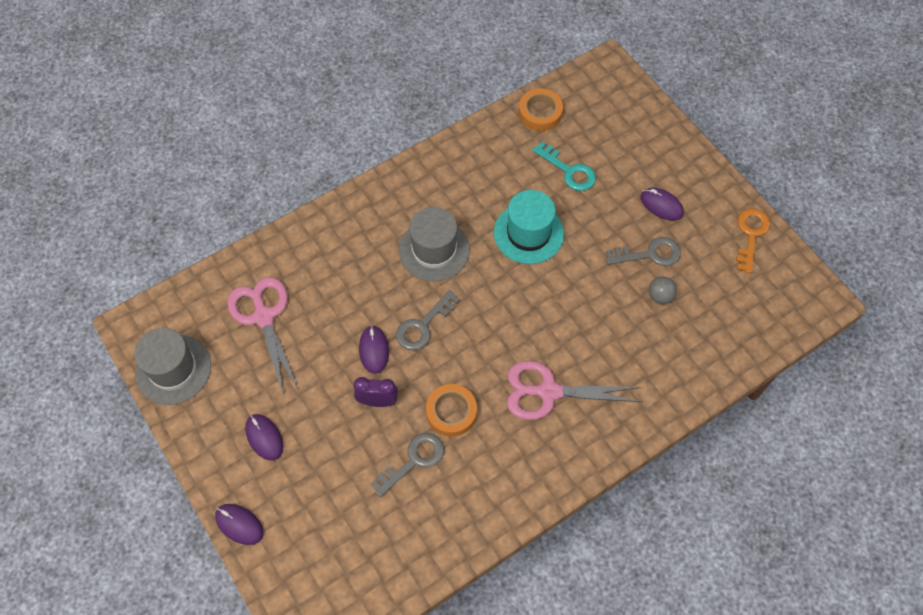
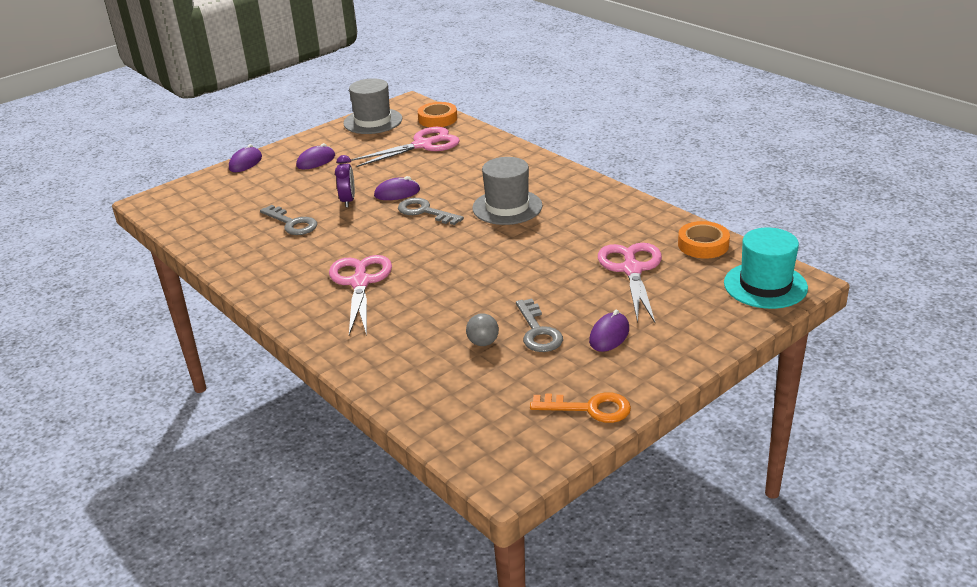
camera: 85 degrees right, 30 degrees down
(451, 412) = (338, 235): orange tape -> orange tape (437, 119)
(528, 233) = (542, 254): turquoise hat -> turquoise hat (765, 285)
(569, 171) = (632, 270): turquoise key -> pink scissors

